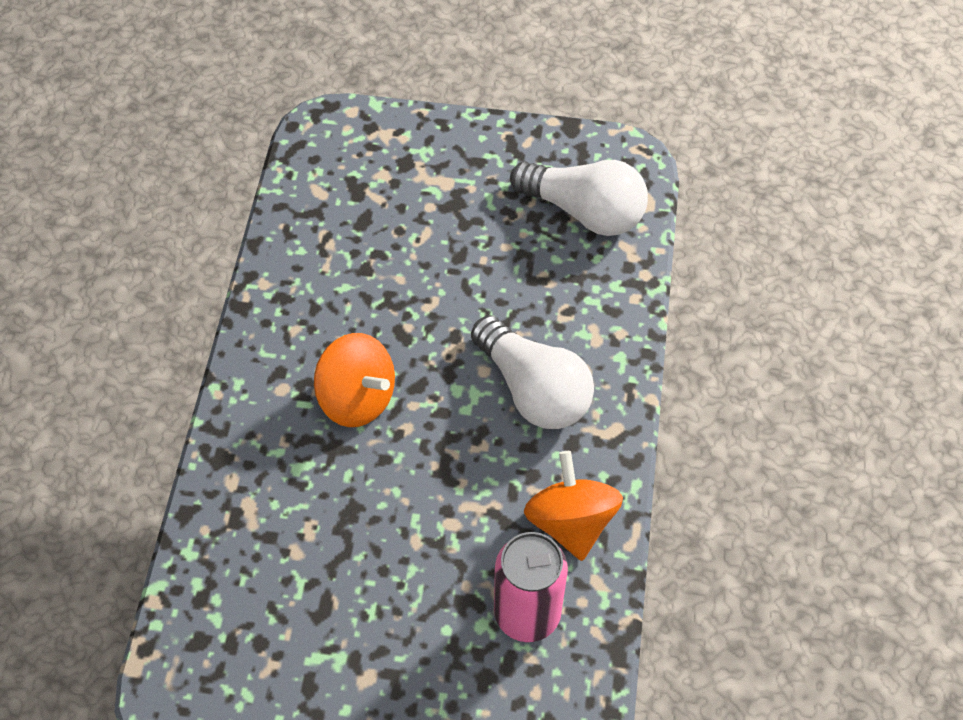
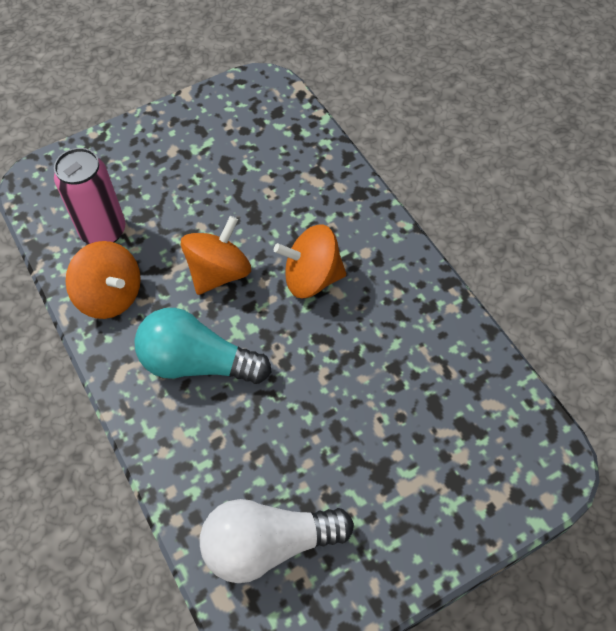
camera: 145 degrees right, 0 degrees up
(441, 469) = (219, 273): none -> orange spinning top
(533, 389) = (198, 363): white light bulb -> turquoise light bulb

